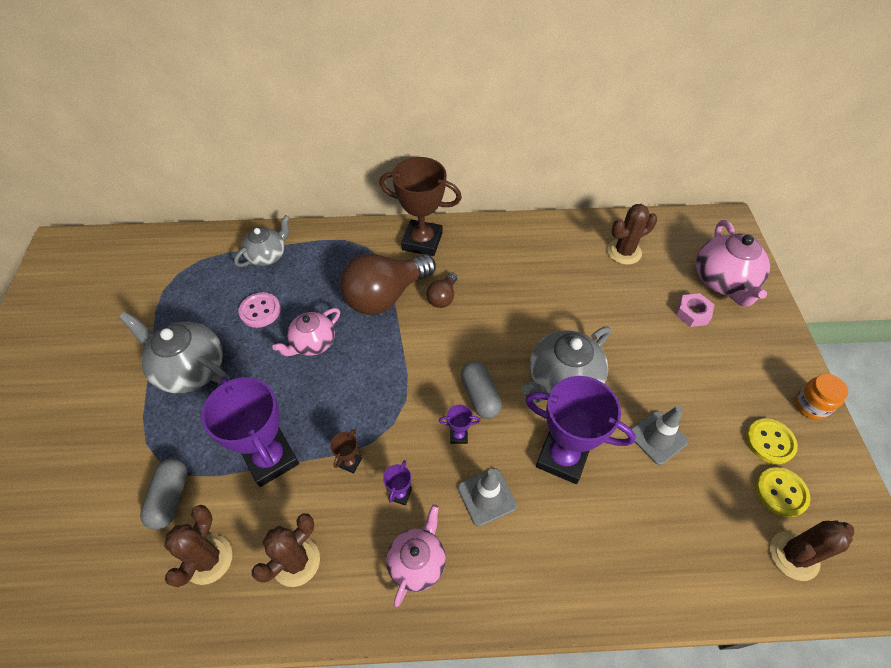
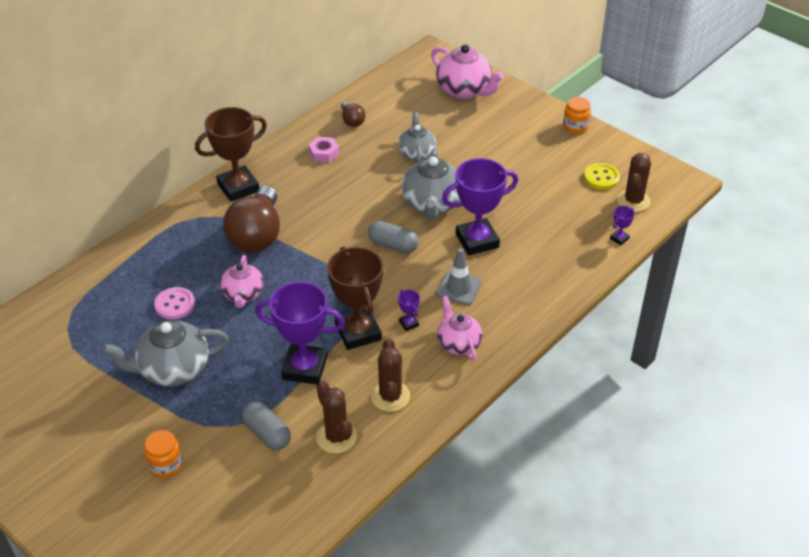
camera: 45 degrees left, 10 degrees down
(81, 454) = (166, 465): none -> orange jar
(267, 255) = (127, 271): grey teapot -> grey teapot (417, 153)
(350, 462) = (358, 332): brown trophy -> brown trophy, size x2.43
(443, 297) = (299, 210): brown light bulb -> brown light bulb (352, 121)
(458, 435) = (406, 273): purple trophy -> purple trophy (619, 238)
(624, 252) = (386, 109): brown cactus -> none
(657, 437) = (516, 195): grey traffic cone -> none
(692, 313) = (466, 119): pink nut -> pink nut (324, 153)
(770, 442) = (573, 158): yellow button -> none

